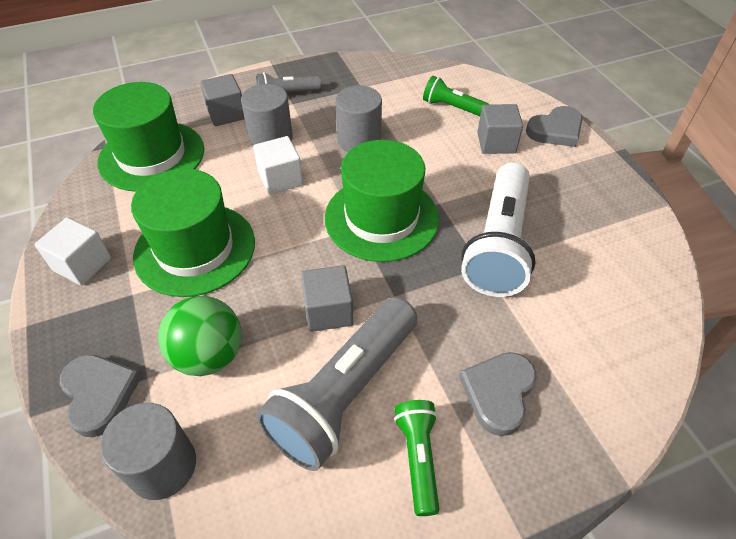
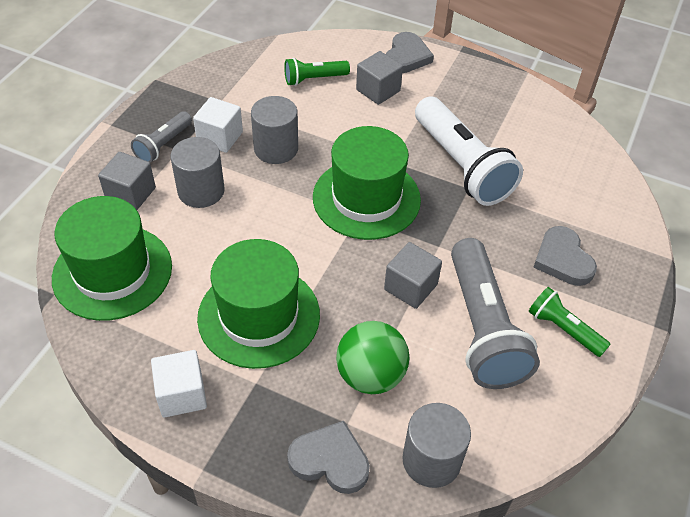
camera: 45 degrees left, 0 degrees up
(280, 179) = (254, 218): white cube -> white cube (220, 137)

